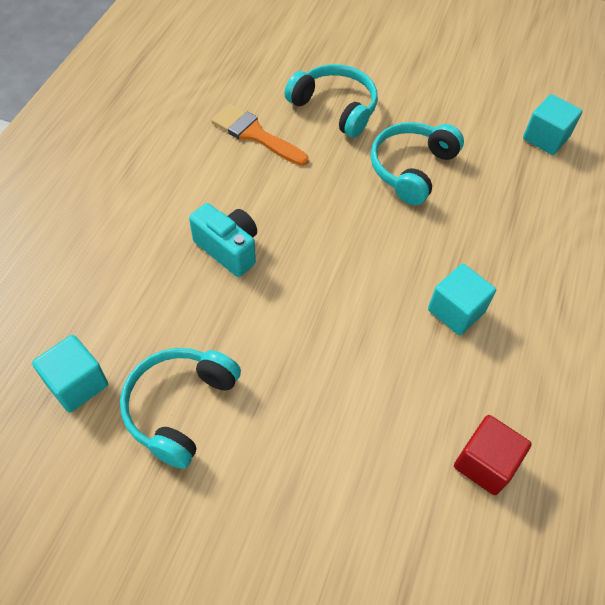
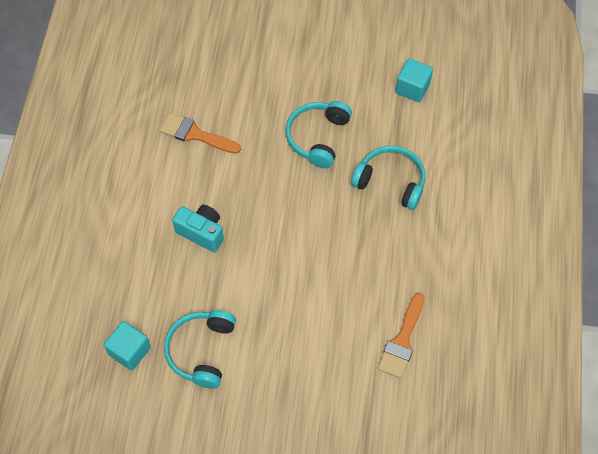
camera: 10 degrees left, 5 degrees up
(335, 108) = (250, 97): turquoise headphones -> turquoise headphones (390, 182)
(456, 311) = (368, 242): turquoise cube -> none
(485, 463) = (402, 341): red cube -> orange brush

